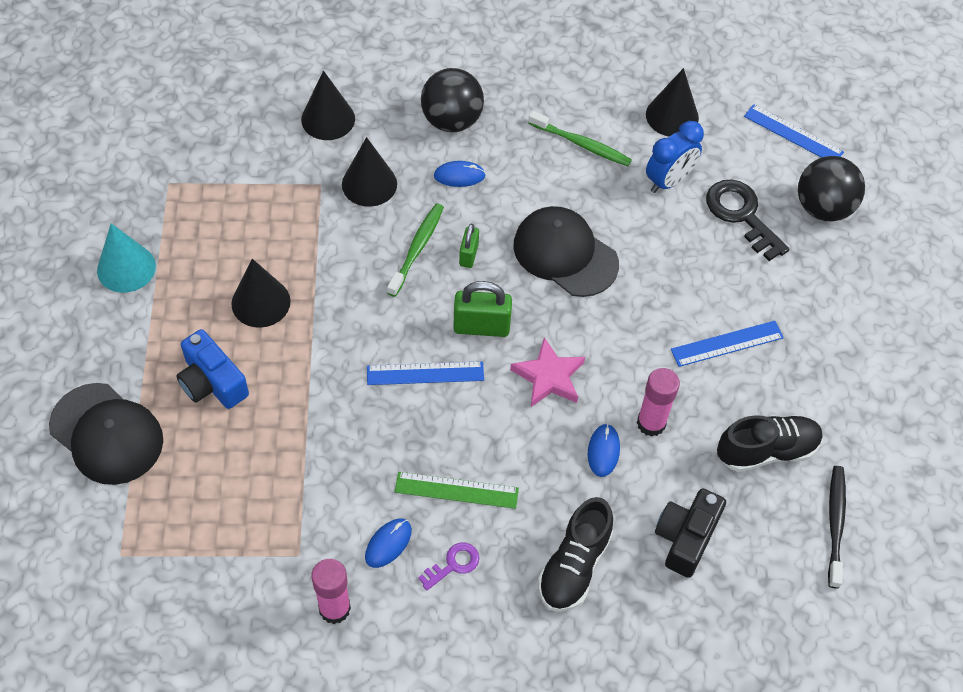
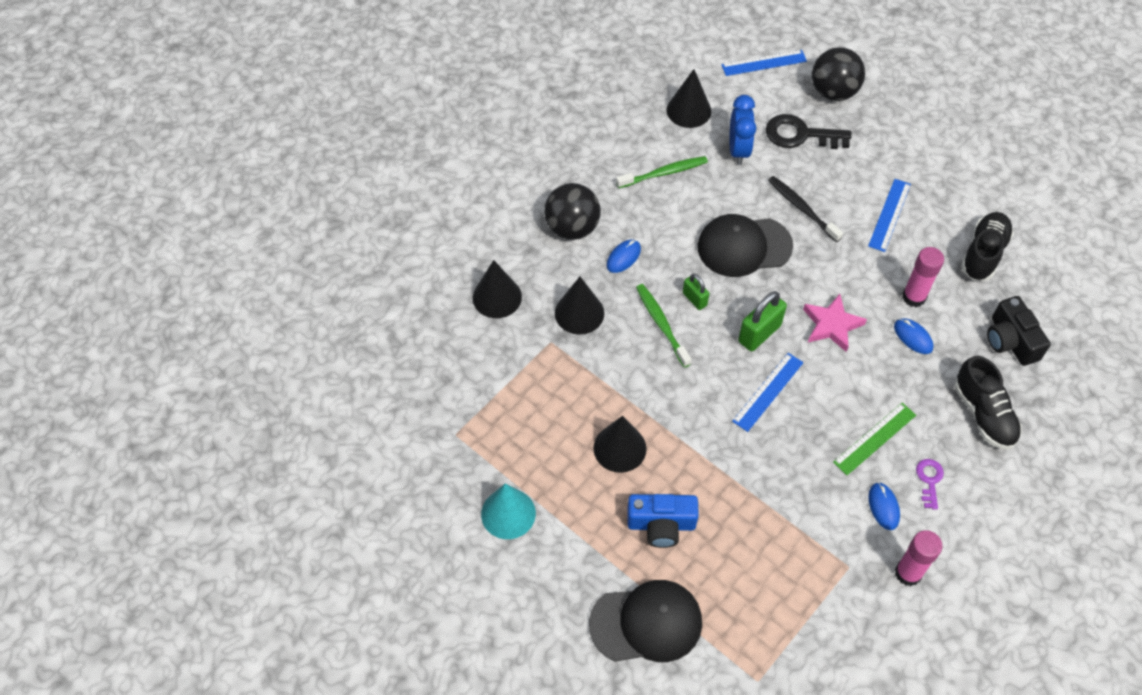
camera: 45 degrees left, 0 degrees up
(835, 524) = (1061, 259): black toothbrush -> black toothbrush (802, 208)

